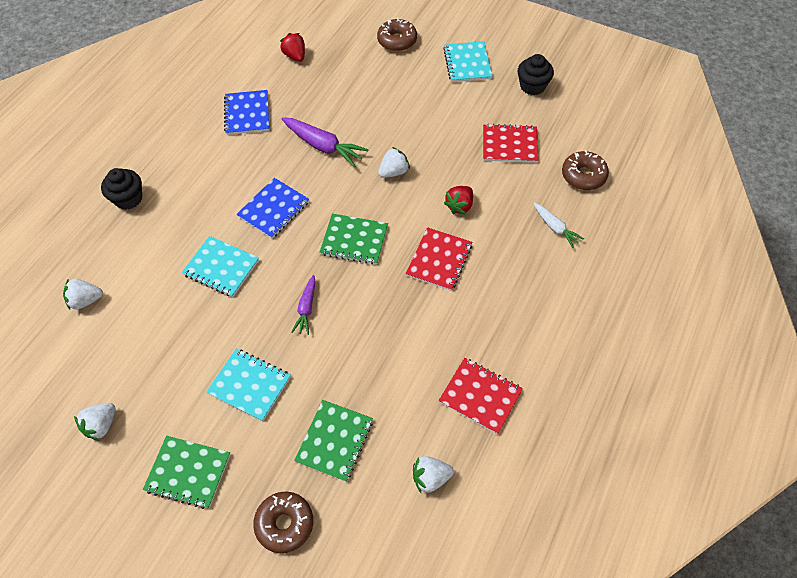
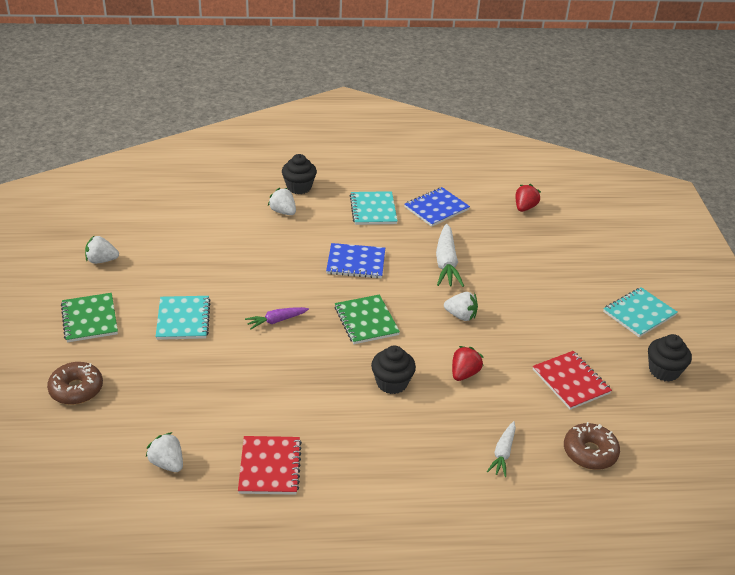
camera: 55 degrees right, 20 degrees down
(86, 300) = (196, 208): white strawberry -> white strawberry (283, 212)
(221, 267) = (277, 259): turquoise notebook -> turquoise notebook (373, 210)
(323, 146) = (446, 263): purple carrot -> white carrot
(334, 441) = (165, 388): green notebook -> none
(397, 40) = (612, 258): brown donut -> none
(439, 260) = (392, 383): red notebook -> black cupcake
(459, 206) = (464, 373): red strawberry -> red strawberry turned 120 degrees clockwise

